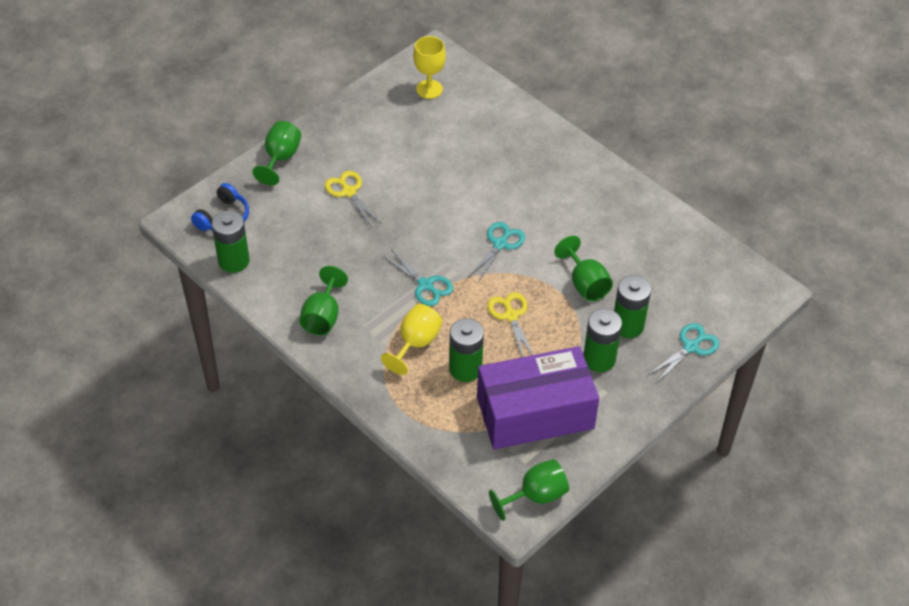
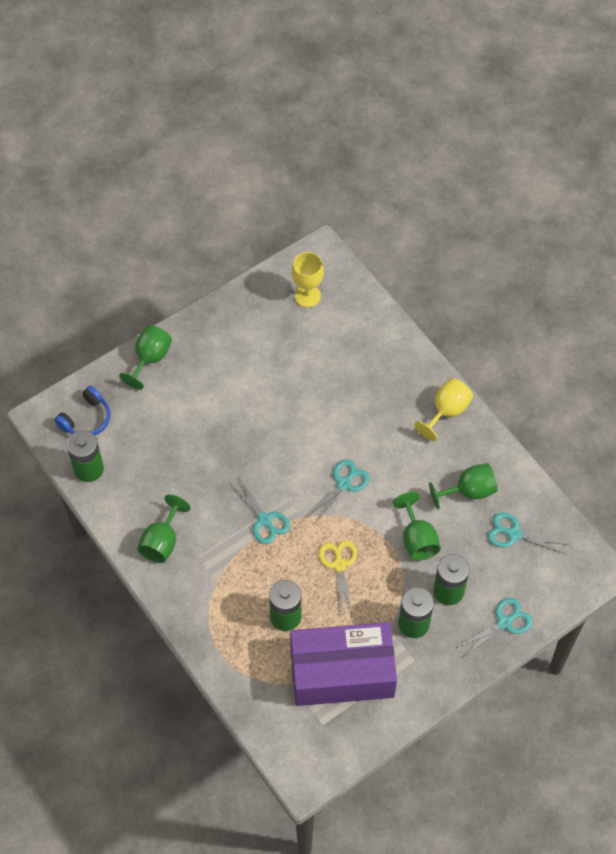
camera: 10 degrees right, 10 degrees up
(349, 192) = (209, 406): yellow scissors -> none
(415, 343) = (244, 582): yellow goblet -> yellow goblet (446, 411)
(535, 496) = (326, 760): green goblet -> green goblet (469, 491)
(681, 268) = (514, 534): none -> turquoise scissors

